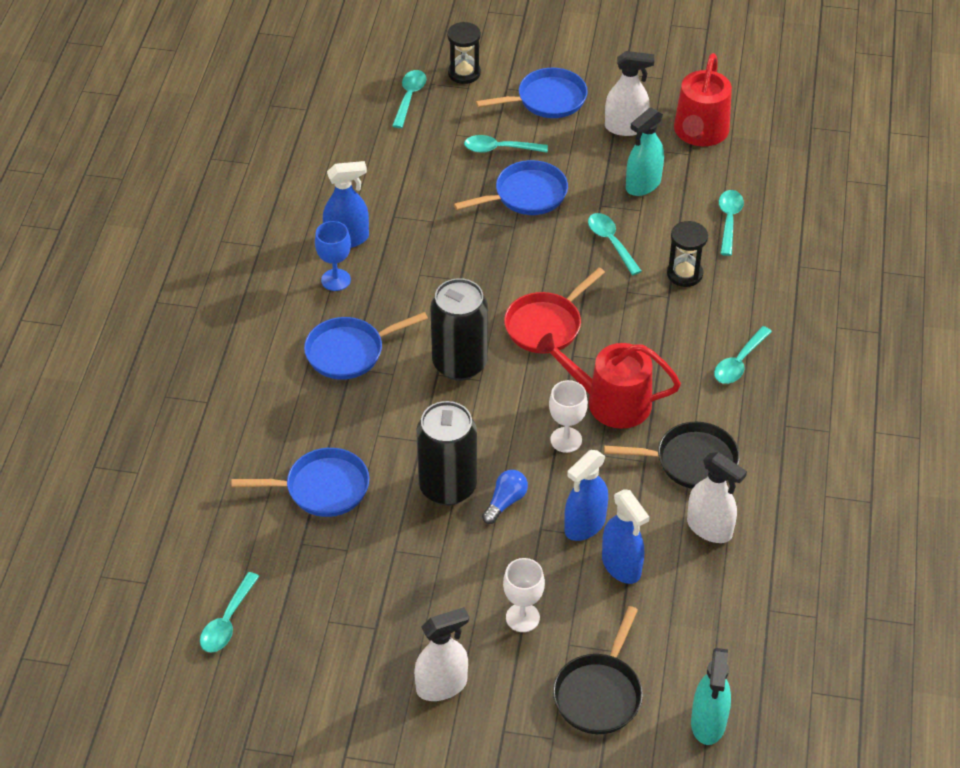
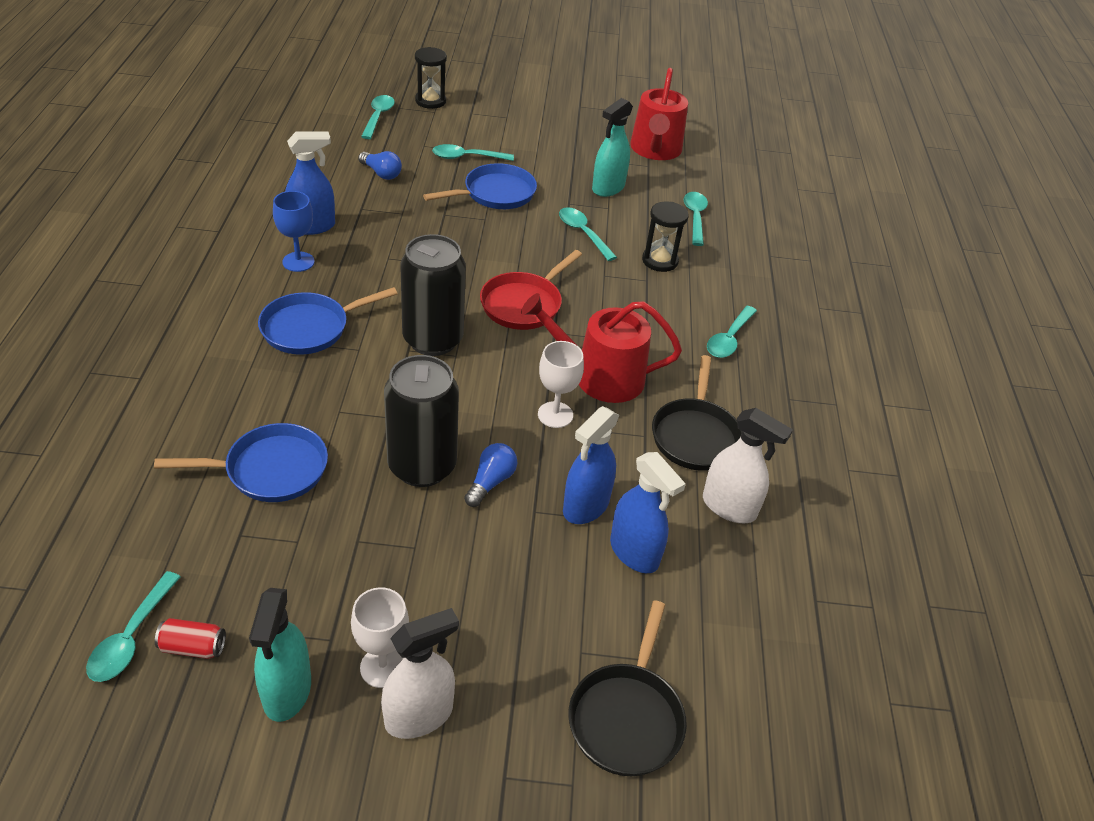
camera: 10 degrees left, 5 degrees down
(273, 630) = (193, 647): none -> red can
(413, 172) = (381, 173): none -> blue light bulb
(522, 617) = (520, 619): white goblet -> white goblet (383, 667)
(547, 99) = (510, 122): blue pan -> none
(625, 127) = (586, 144): white spray bottle -> none
(690, 461) = (695, 435): black pan -> black pan turned 105 degrees clockwise
(708, 723) = (772, 752): turquoise spray bottle -> turquoise spray bottle (287, 691)

